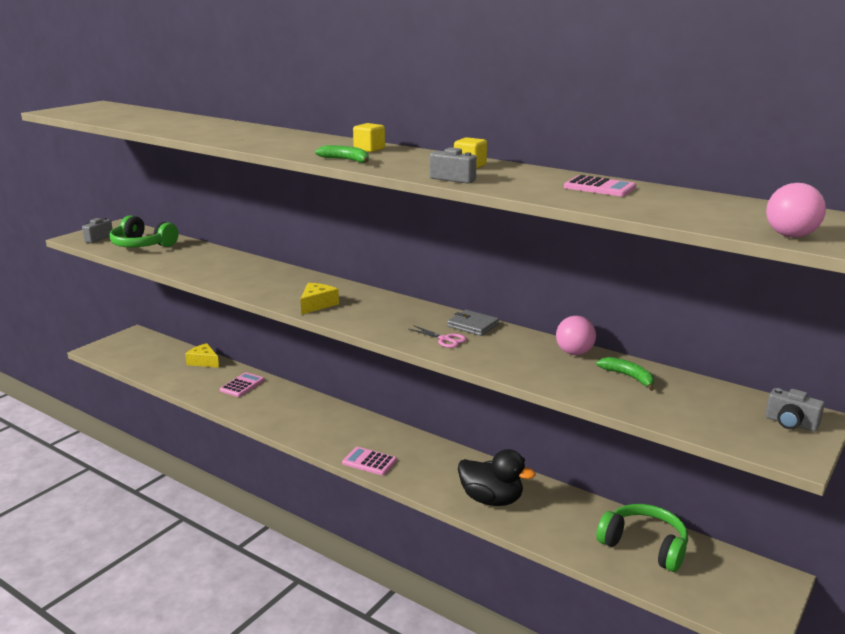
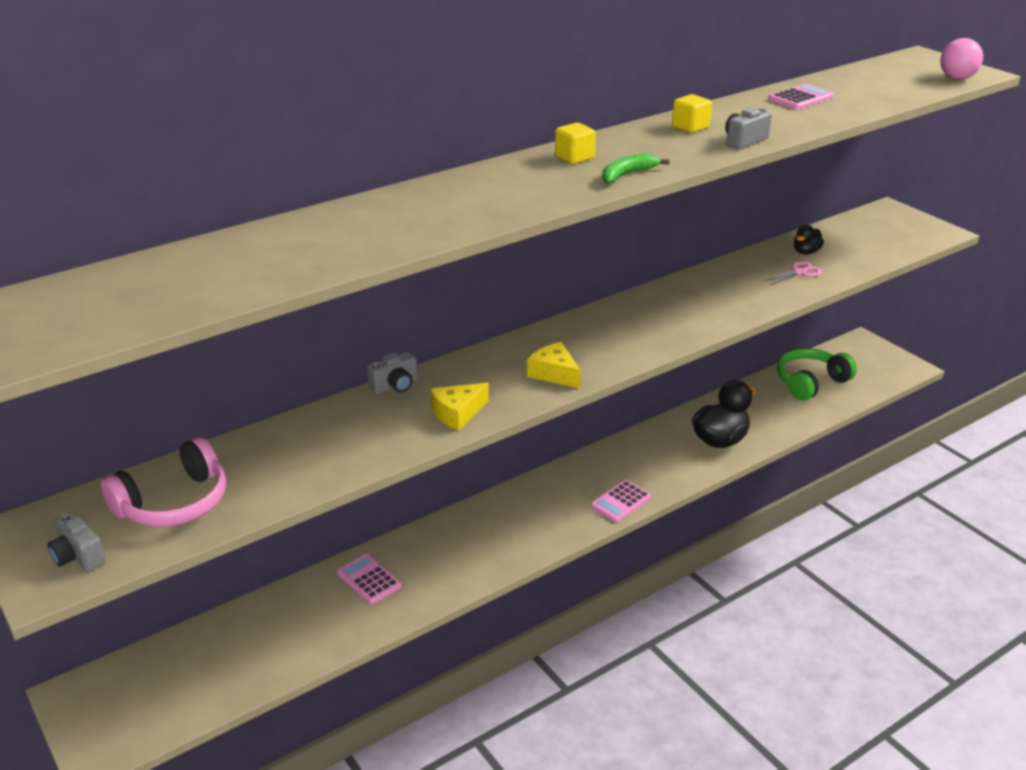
camera: 70 degrees left, 10 degrees up
(142, 245) = (174, 503): green headphones -> pink headphones
(203, 362) = (259, 613): yellow cheese -> yellow cheese (457, 413)
(445, 339) = (693, 315): pink scissors -> pink scissors (799, 272)
(473, 325) = (665, 294): grey wallet -> none
(574, 353) = (750, 262): pink ball -> none
(629, 377) = (806, 252): green banana -> black duck
(790, 423) = (896, 219): grey camera -> grey camera (395, 386)

